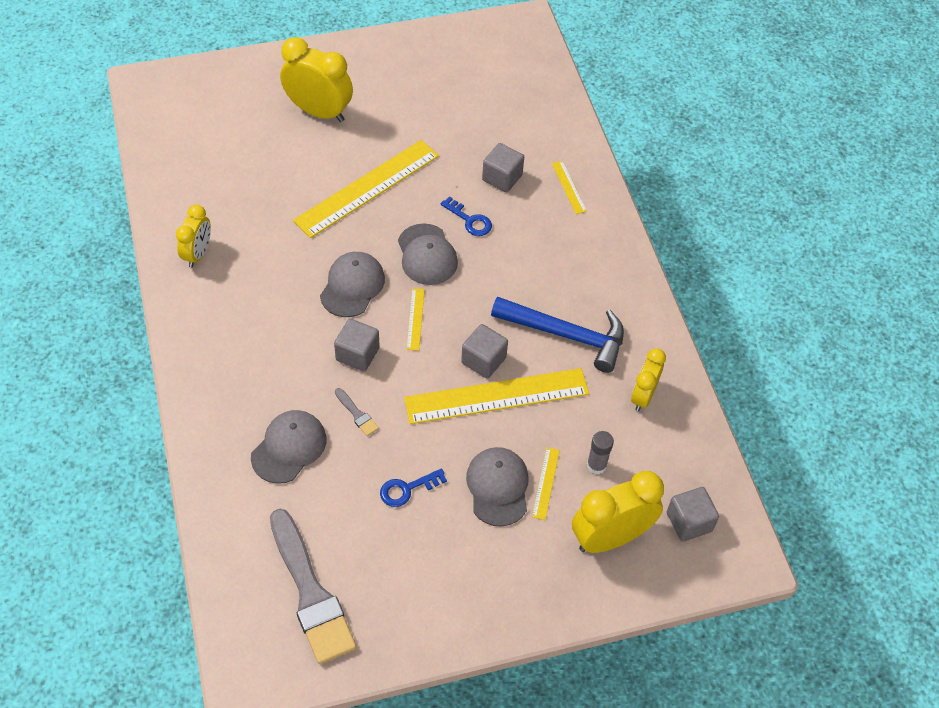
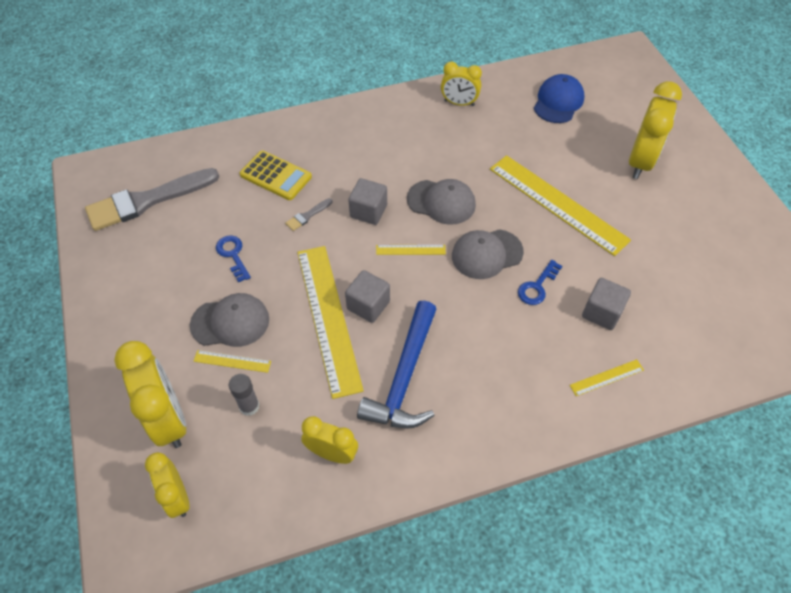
camera: 90 degrees right, 0 degrees up
(215, 162) = (558, 102): none -> blue cap
(289, 448) = (276, 176): grey cap -> yellow calculator
(689, 522) = (177, 497): grey cube -> yellow clock

